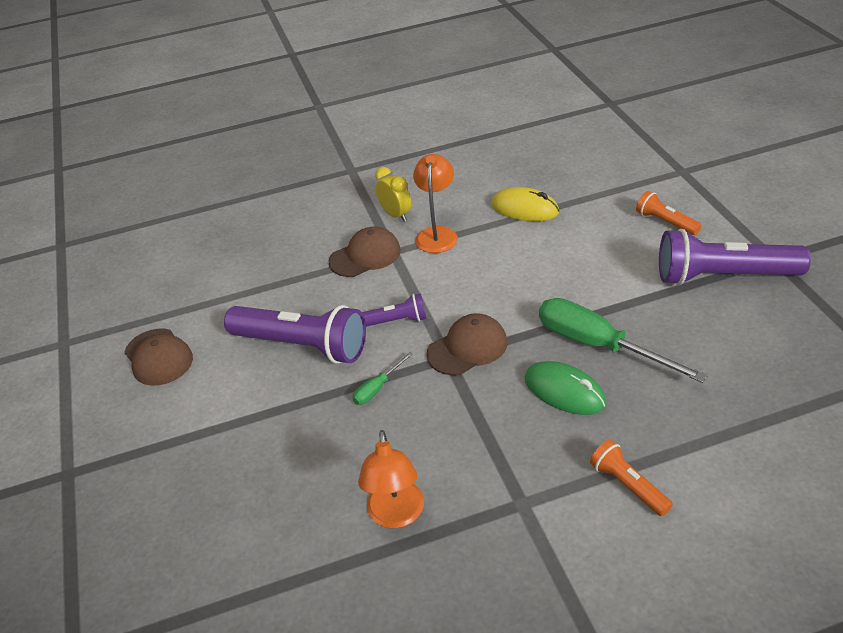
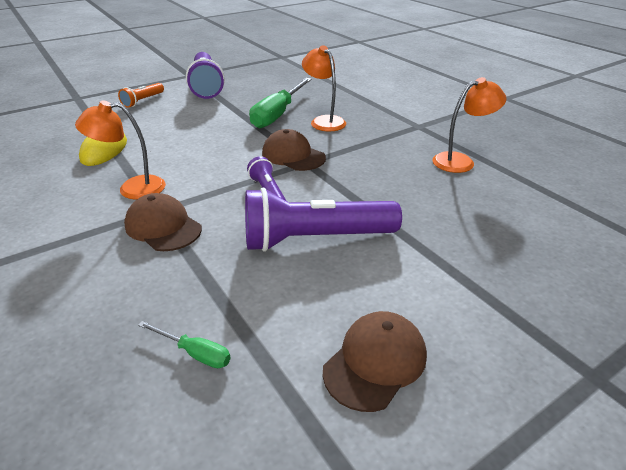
camera: 110 degrees left, 5 degrees down
(302, 346) = (315, 239): purple flashlight -> purple flashlight turned 105 degrees counterclockwise
(377, 388) = (352, 187): green screwdriver -> green screwdriver (195, 353)
(395, 215) = (86, 219): yellow clock -> none
(564, 391) = (324, 121): green mouse -> orange lamp
(628, 485) = (386, 102): orange flashlight -> none

